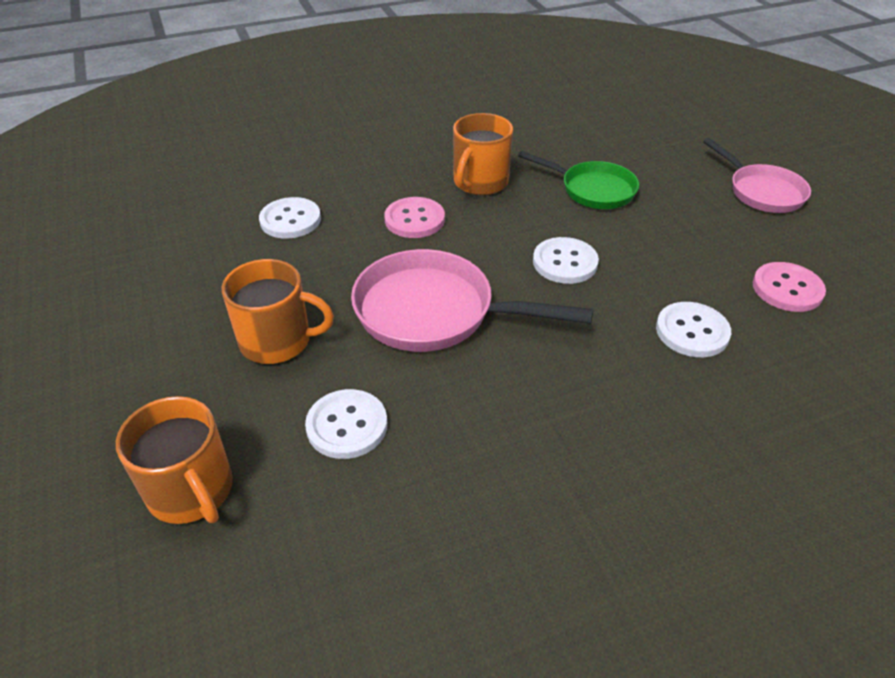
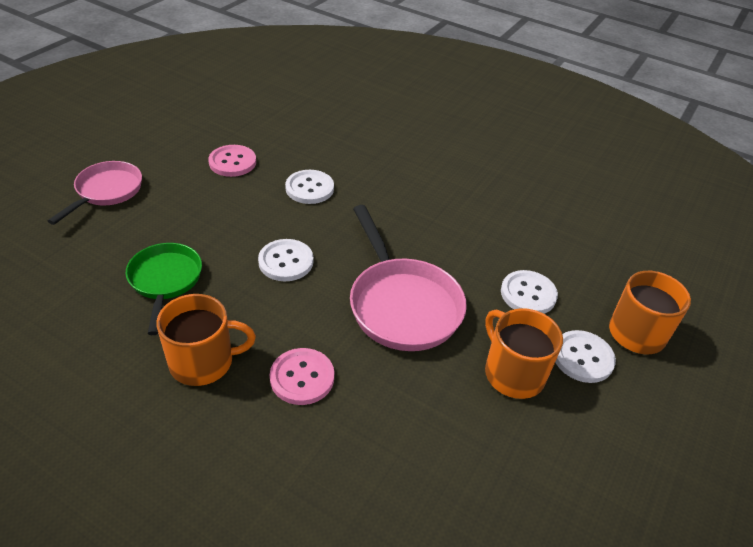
camera: 130 degrees left, 0 degrees up
(290, 220) = (381, 478): white button -> white button (582, 358)

